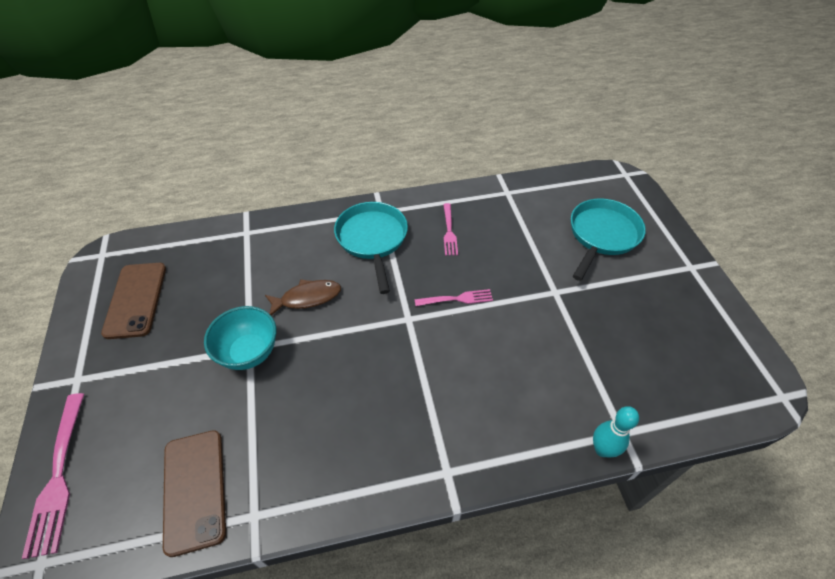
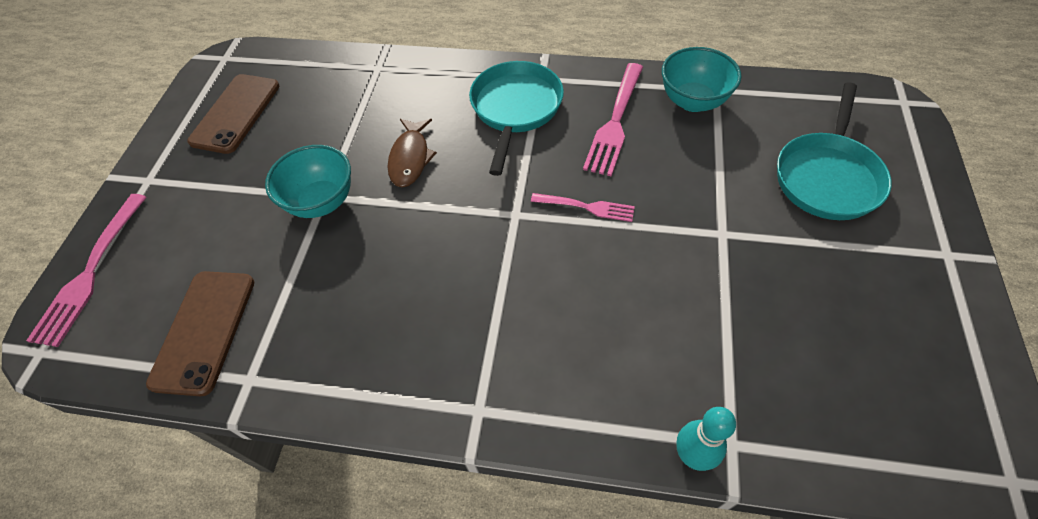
camera: 25 degrees right, 5 degrees up
(307, 298) = (410, 158): brown fish -> brown fish turned 90 degrees clockwise
(449, 231) = (615, 121): pink fork -> pink fork, size x1.66
(495, 204) = (693, 101): none -> turquoise bowl
(602, 235) = (827, 177): turquoise pan -> turquoise pan turned 150 degrees clockwise

